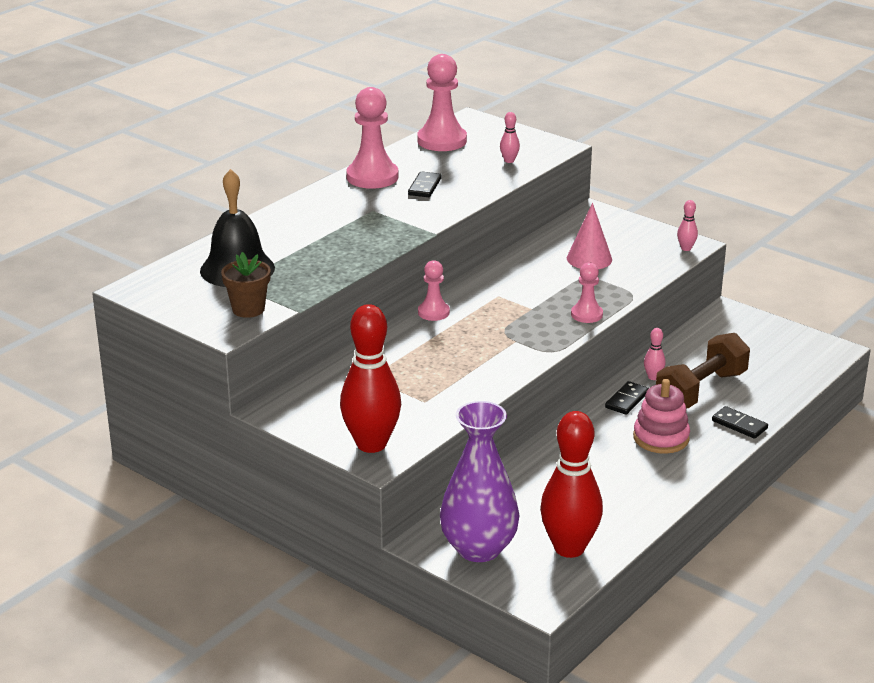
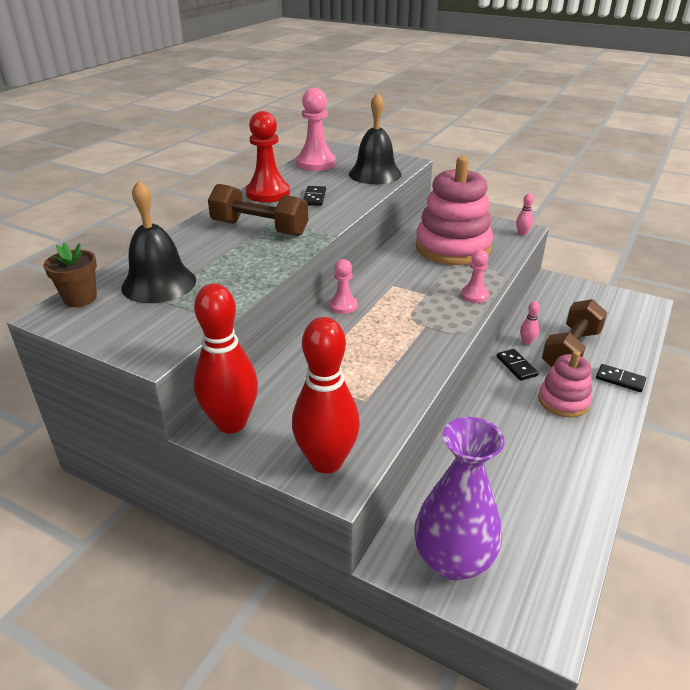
camera: 10 degrees left, 5 degrees up
(248, 309) = (175, 325): brown flower pot -> brown flower pot (80, 298)
(352, 219) = (259, 229): none -> brown dumbbell
(372, 177) = (268, 193): pink pawn -> red pawn
(509, 160) = (375, 174): pink bowling pin -> black bell
(569, 548) = (543, 545): red bowling pin -> red bowling pin (231, 423)
(589, 259) = (452, 248): pink cone -> pink stacking toy
(627, 400) = (516, 366): black domino -> black domino turned 45 degrees counterclockwise

